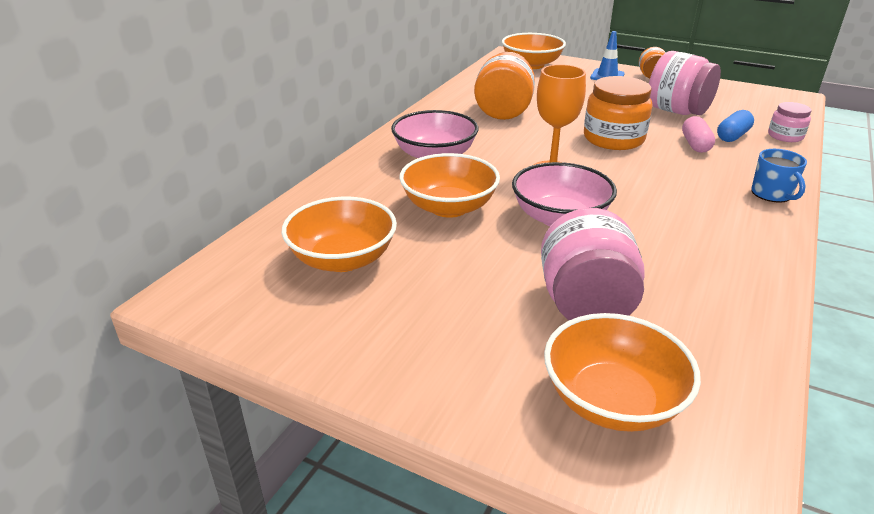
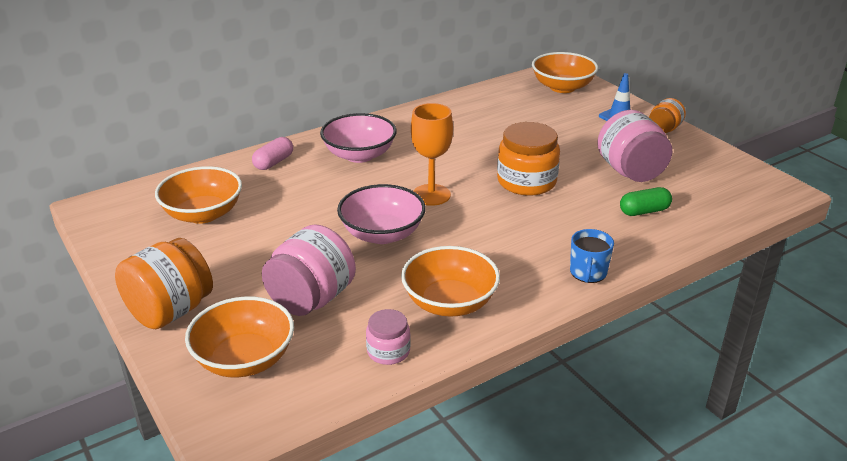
camera: 30 degrees right, 0 degrees up
(449, 207) = (315, 200): orange bowl -> orange bowl (449, 302)
(503, 111) = (468, 129): orange jar -> orange jar (170, 311)
(695, 145) = (593, 209): pink capsule -> pink capsule (273, 162)
(732, 136) = (644, 211): blue capsule -> green capsule
(785, 136) = (698, 226): pink jar -> pink jar (388, 351)

